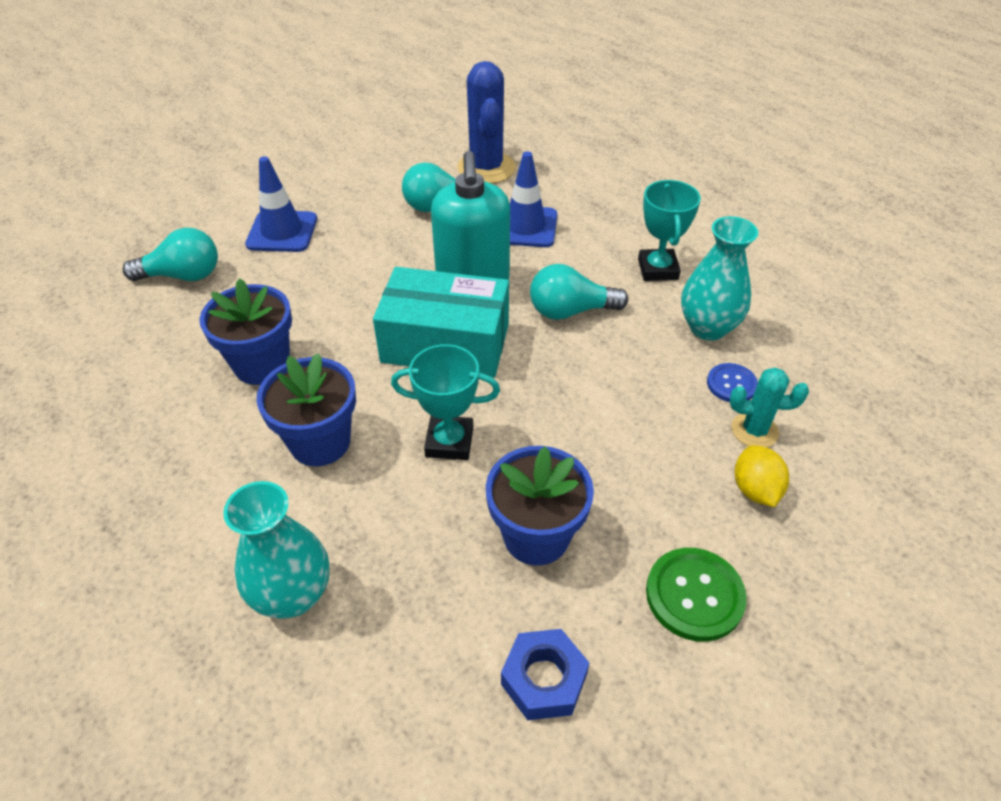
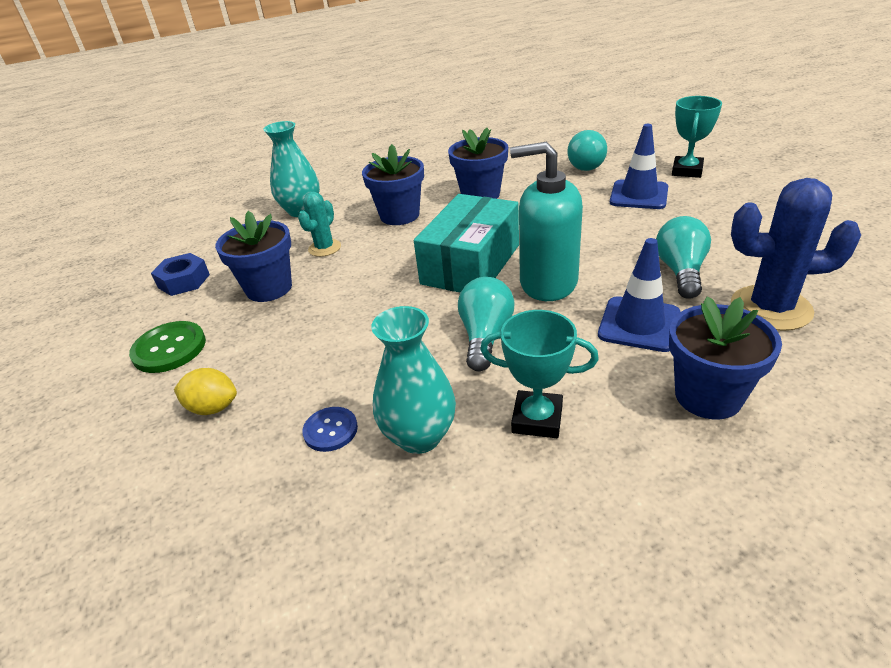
camera: 110 degrees right, 10 degrees down
(449, 442) = (368, 260): turquoise trophy -> turquoise trophy (687, 171)
(598, 197) = (708, 396): none -> blue flower pot
(754, 430) = (267, 429): turquoise cactus -> turquoise cactus (324, 248)

